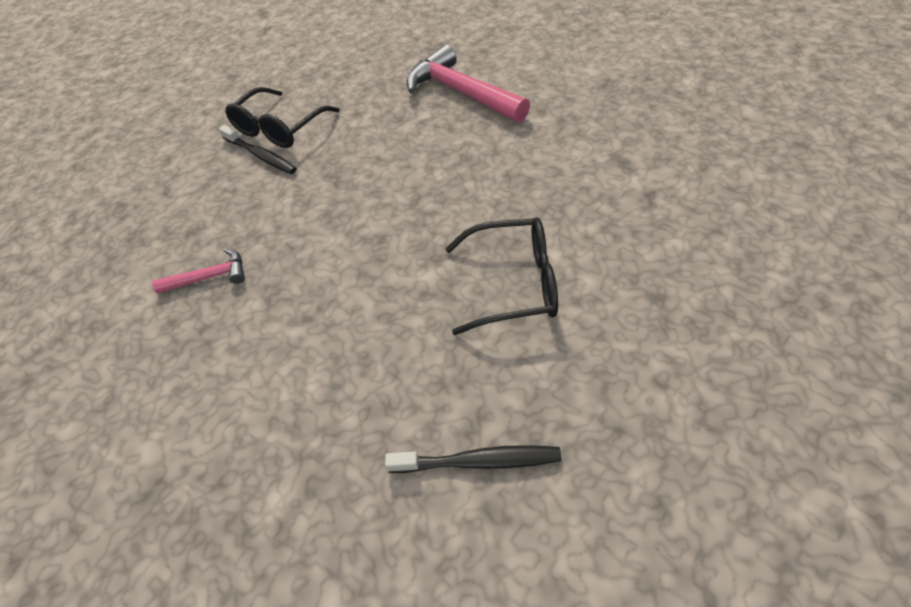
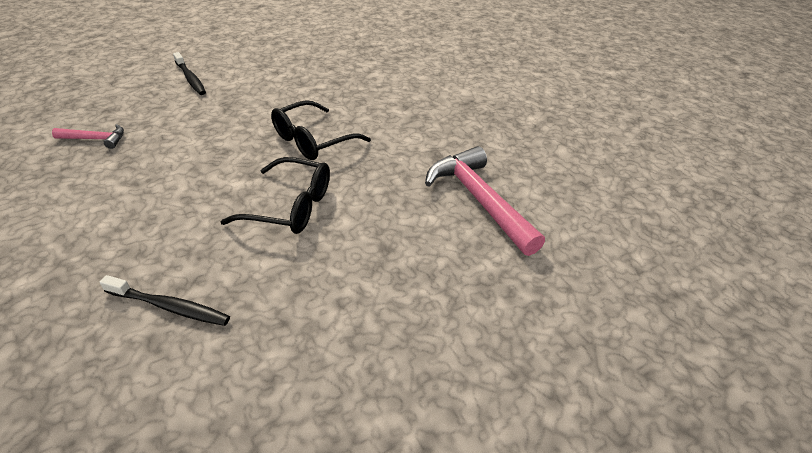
camera: 10 degrees right, 10 degrees down
(279, 128) = (217, 66): black glasses -> black glasses (312, 140)
(461, 92) = (358, 79): pink hammer -> pink hammer (479, 200)

